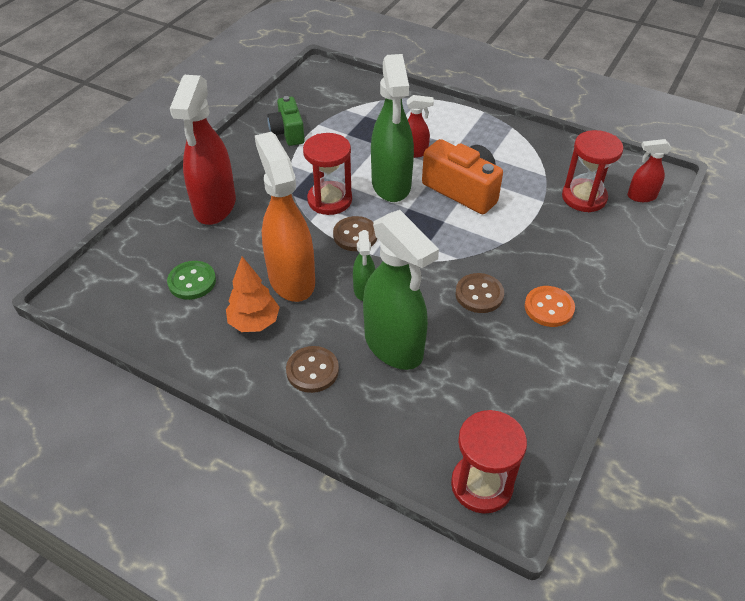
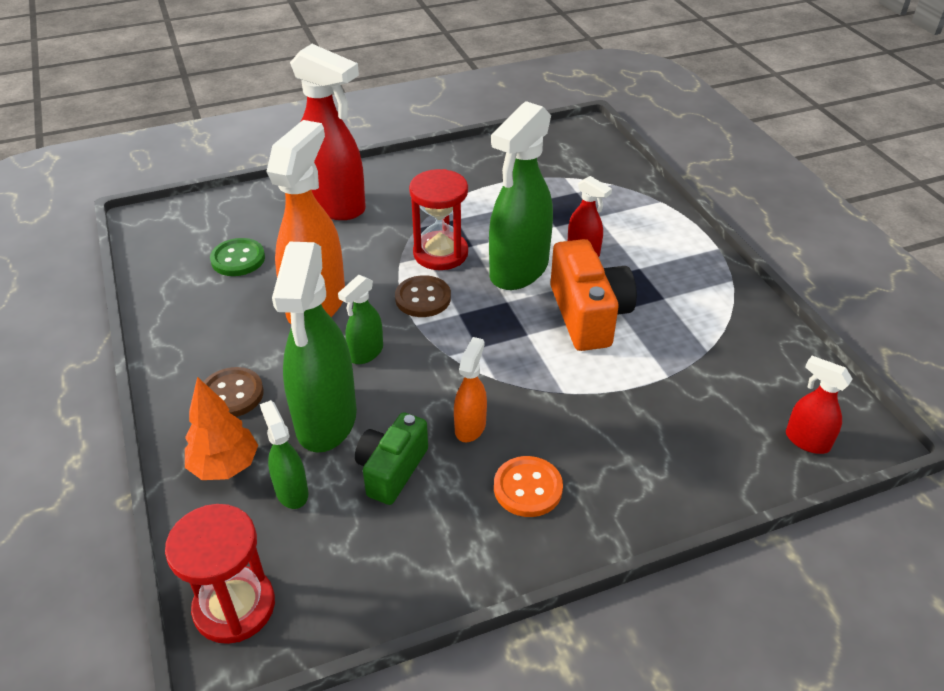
camera: 40 degrees right, 5 degrees down
(215, 206) = (334, 206): red spray bottle -> red spray bottle turned 105 degrees counterclockwise
(254, 323) = (240, 323): orange tree -> orange tree (225, 466)
(288, 132) = (480, 173): green camera -> green camera (391, 470)
(428, 400) = (291, 491): none -> green spray bottle
(479, 294) = (470, 427): brown button -> orange spray bottle
(584, 197) = (725, 400): red hourglass -> none

